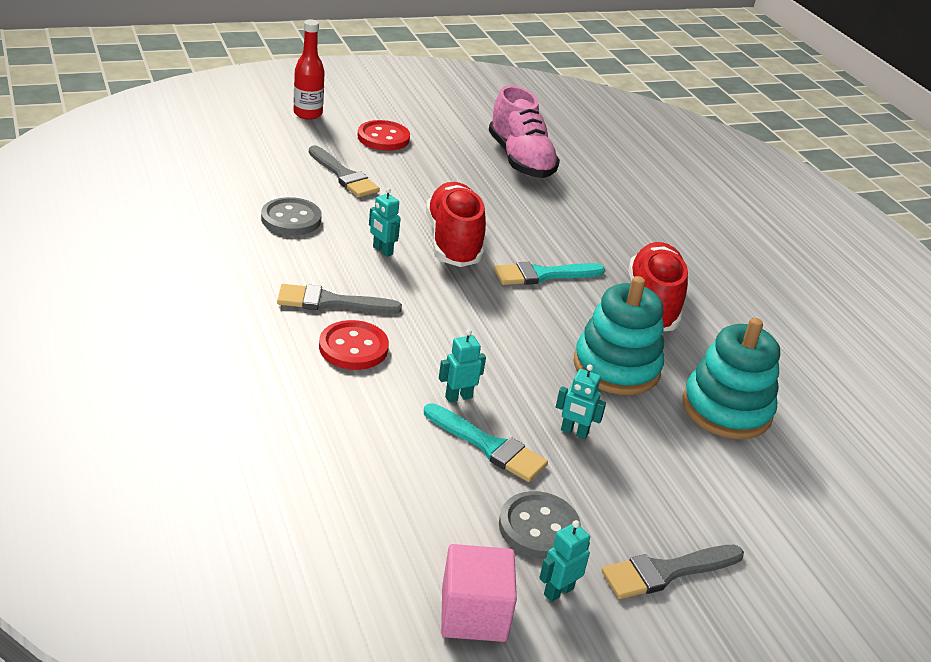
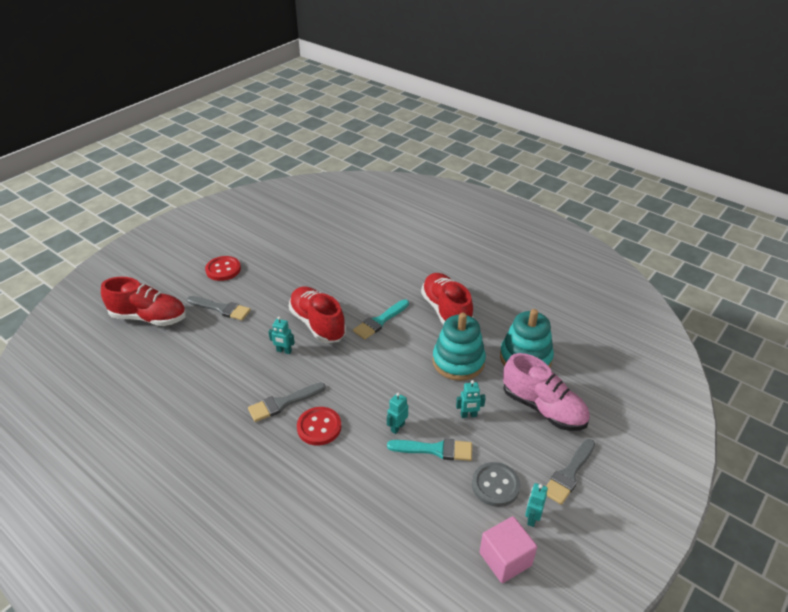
camera: 25 degrees left, 5 degrees up
(249, 148) = (149, 317): none -> red shoe
(291, 219) = (215, 356): grey button -> none
(308, 114) = (165, 273): red bottle -> none
(520, 160) = (311, 248): pink shoe -> pink shoe (543, 408)

